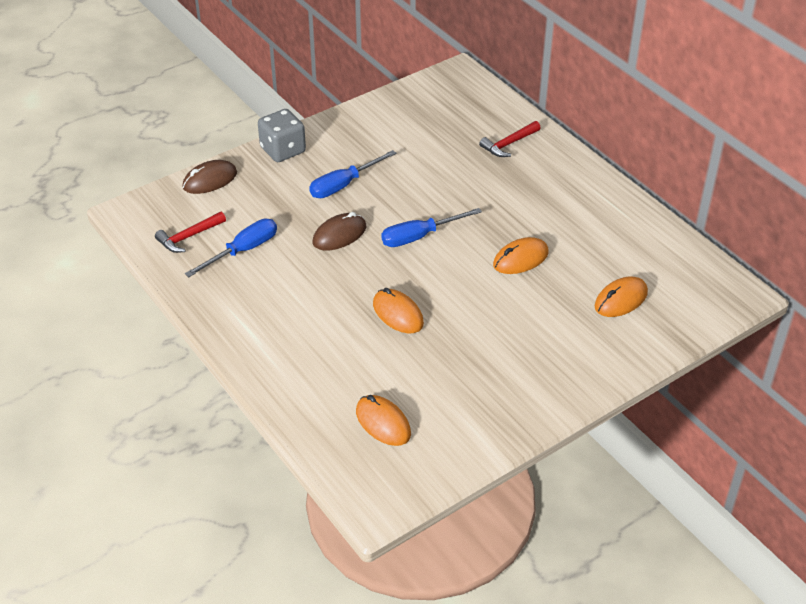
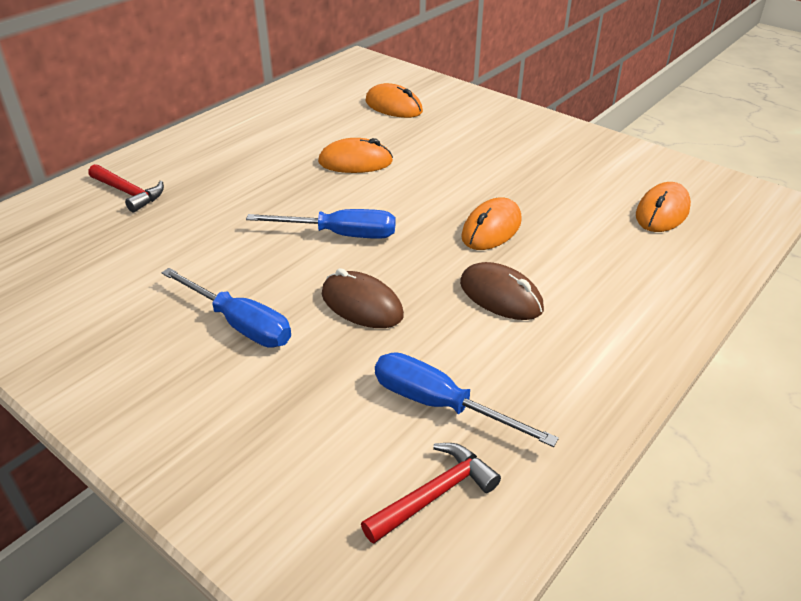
camera: 105 degrees left, 5 degrees down
(189, 237) = (434, 495): red hammer -> red hammer turned 75 degrees counterclockwise
(210, 180) = (253, 515): brown mouse -> brown mouse (501, 296)
(283, 150) = (144, 423): grey dice -> none
(419, 236) = (340, 235): blue screwdriver -> blue screwdriver turned 45 degrees counterclockwise
(520, 259) = (355, 162): orange mouse -> orange mouse turned 45 degrees counterclockwise

